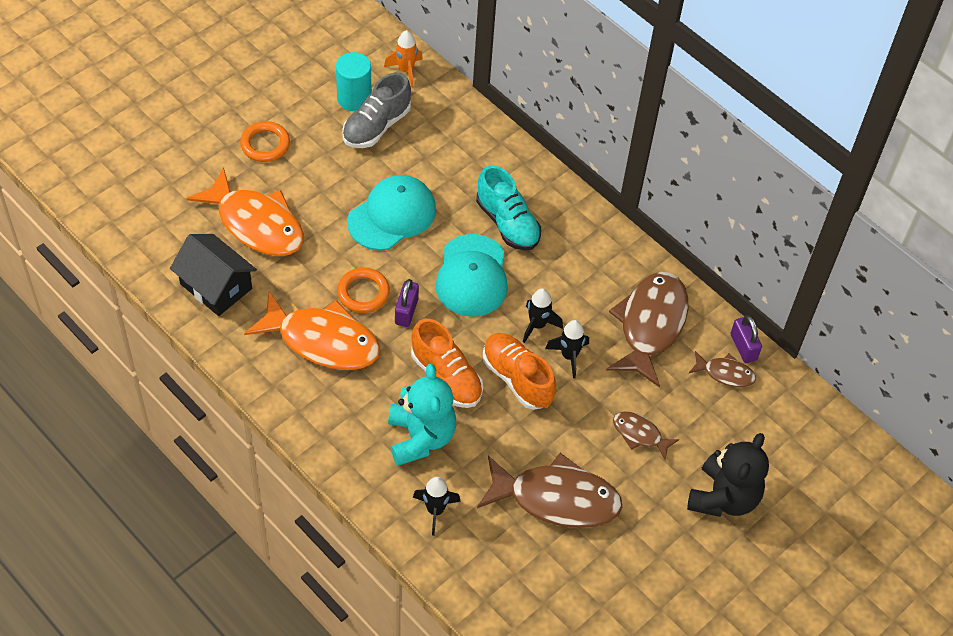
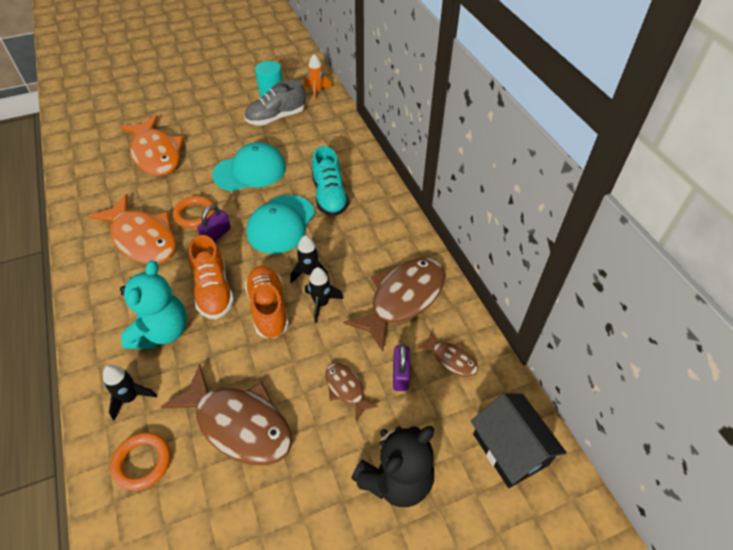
camera: 25 degrees right, 5 degrees down
(216, 286) = (100, 184): black house -> black house (510, 449)
(265, 144) = (197, 111): orange ring -> orange ring (142, 462)
(743, 347) = (478, 341): purple padlock -> purple padlock (400, 374)

